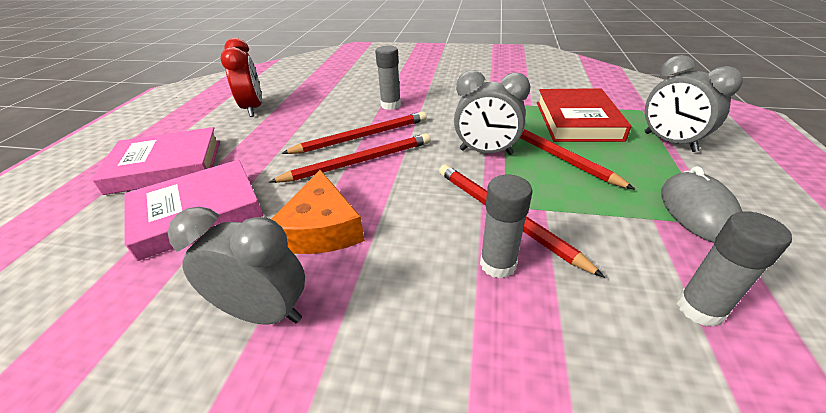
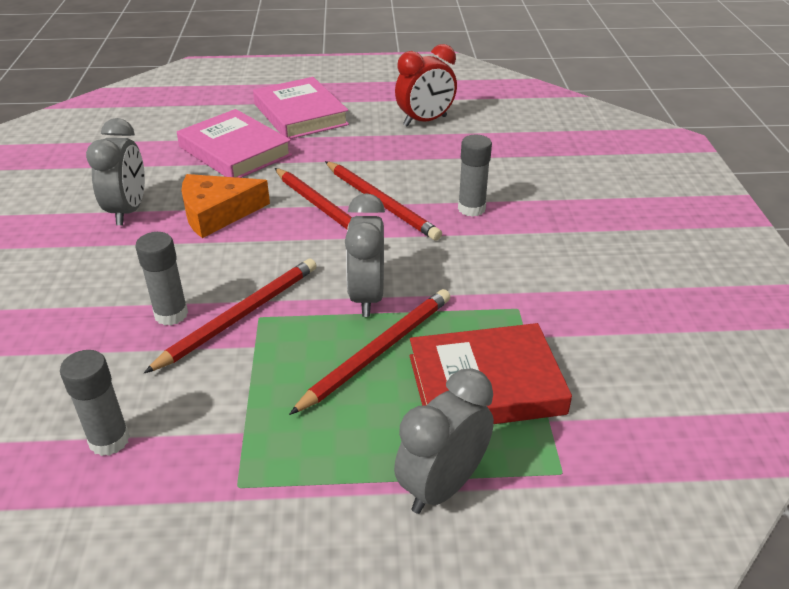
camera: 75 degrees right, 0 degrees up
(696, 211) = (259, 475): grey mouse -> none

